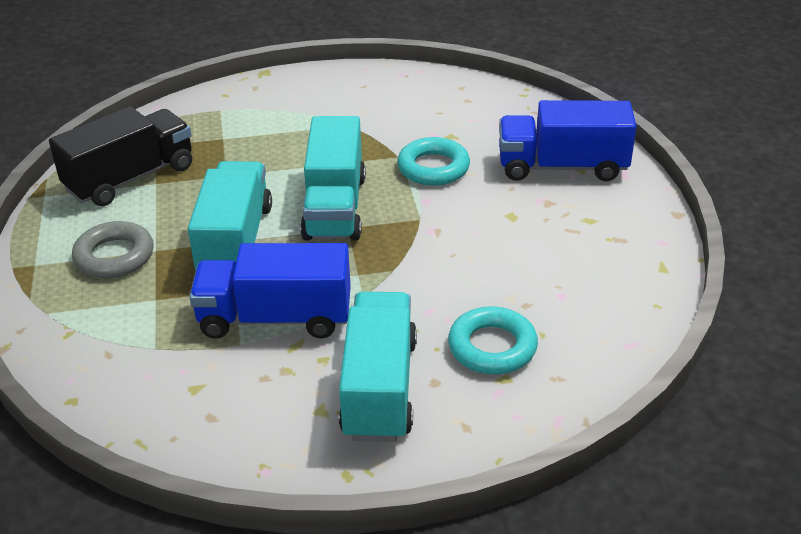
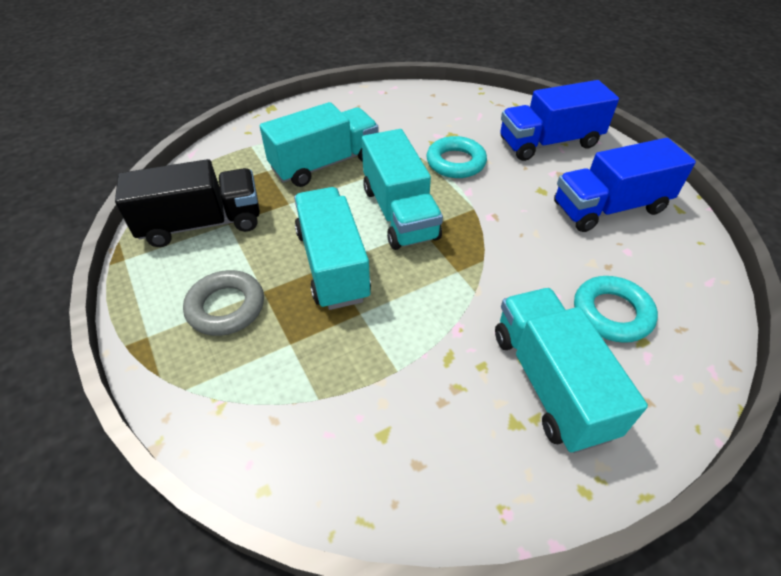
camera: 20 degrees left, 10 degrees up
(130, 178) = (202, 224): black truck -> black truck turned 45 degrees clockwise
(275, 318) = (413, 334): blue truck -> blue truck (609, 208)
(287, 143) = (325, 164): none -> turquoise truck

